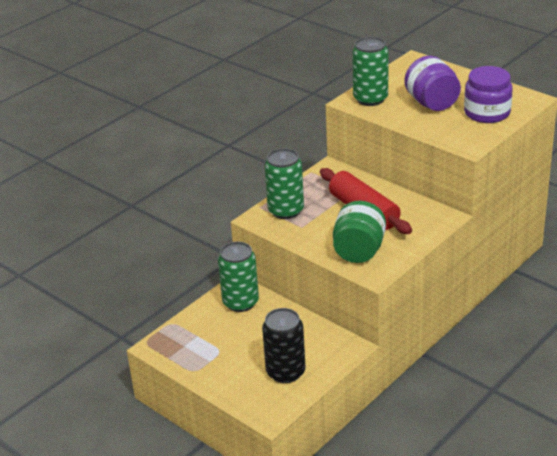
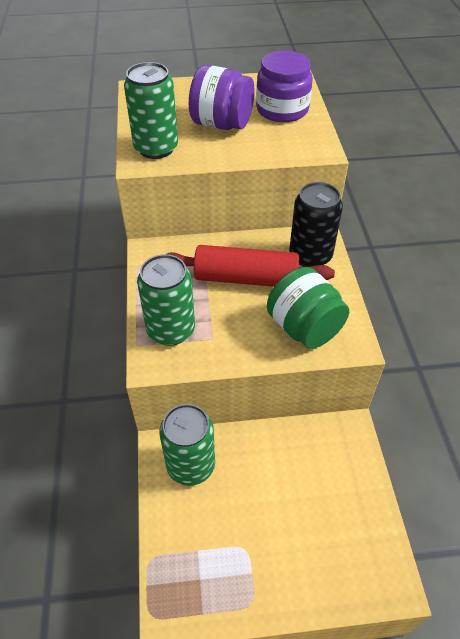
camera: 50 degrees left, 15 degrees up
(285, 372) = (337, 513): black can -> black can (310, 256)

